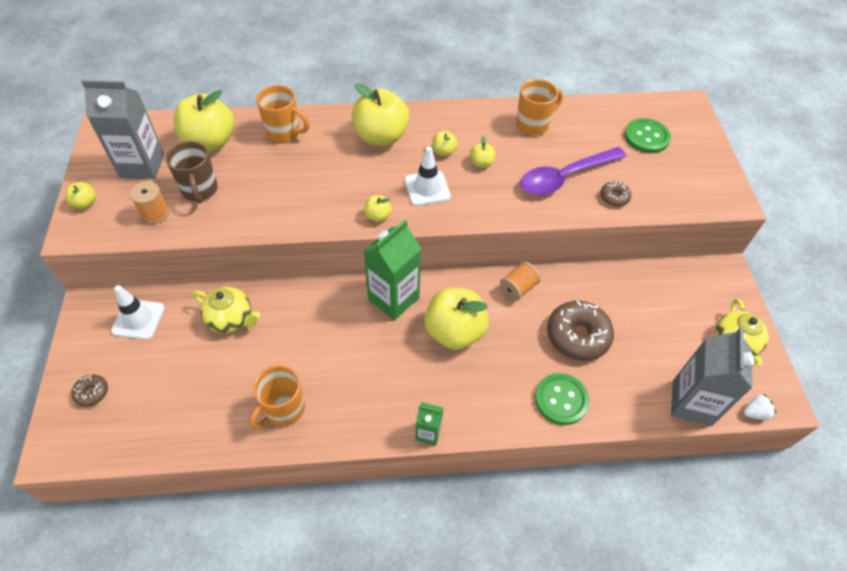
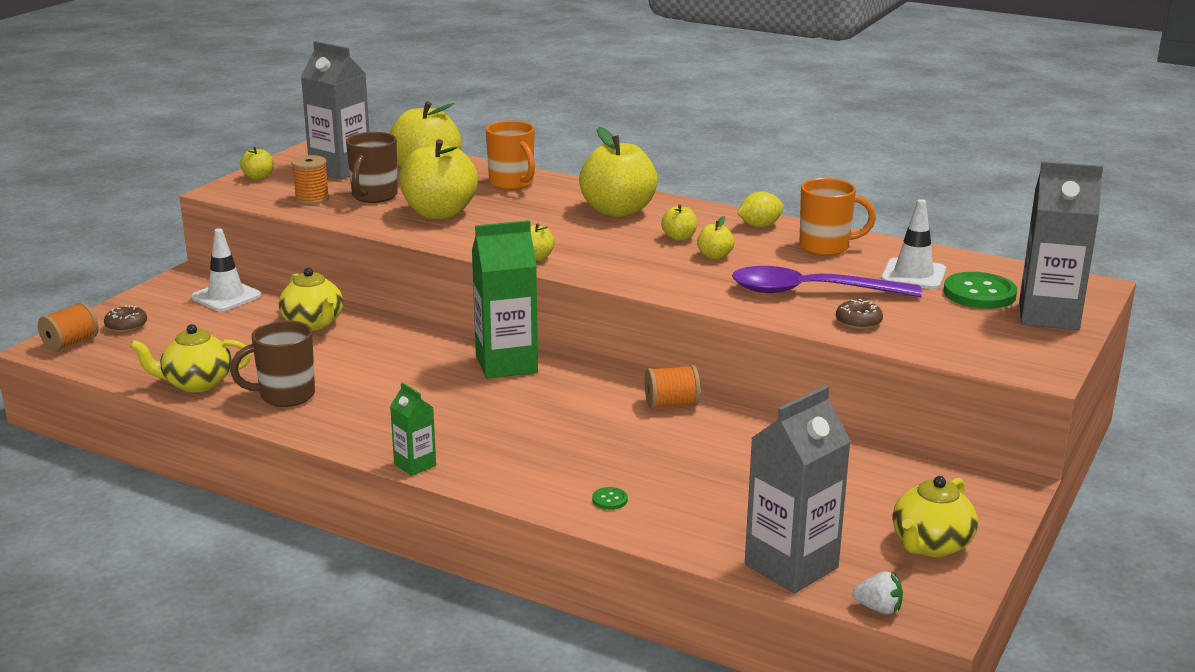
camera: 35 degrees right, 30 degrees down
(66, 437) = (71, 343): none -> orange spool
(208, 430) = (196, 383): none -> yellow teapot
(283, 409) = (285, 396): orange mug -> brown mug
(427, 188) = (621, 255): white traffic cone -> white traffic cone (913, 275)
(454, 331) = (546, 409): yellow apple -> yellow apple (439, 213)
(478, 117) = (759, 226): none -> yellow lemon
(561, 400) = (609, 500): green button -> green button, size x0.43
(577, 336) = (701, 462): brown donut -> none
(694, 144) = (1048, 316): none -> grey carton

